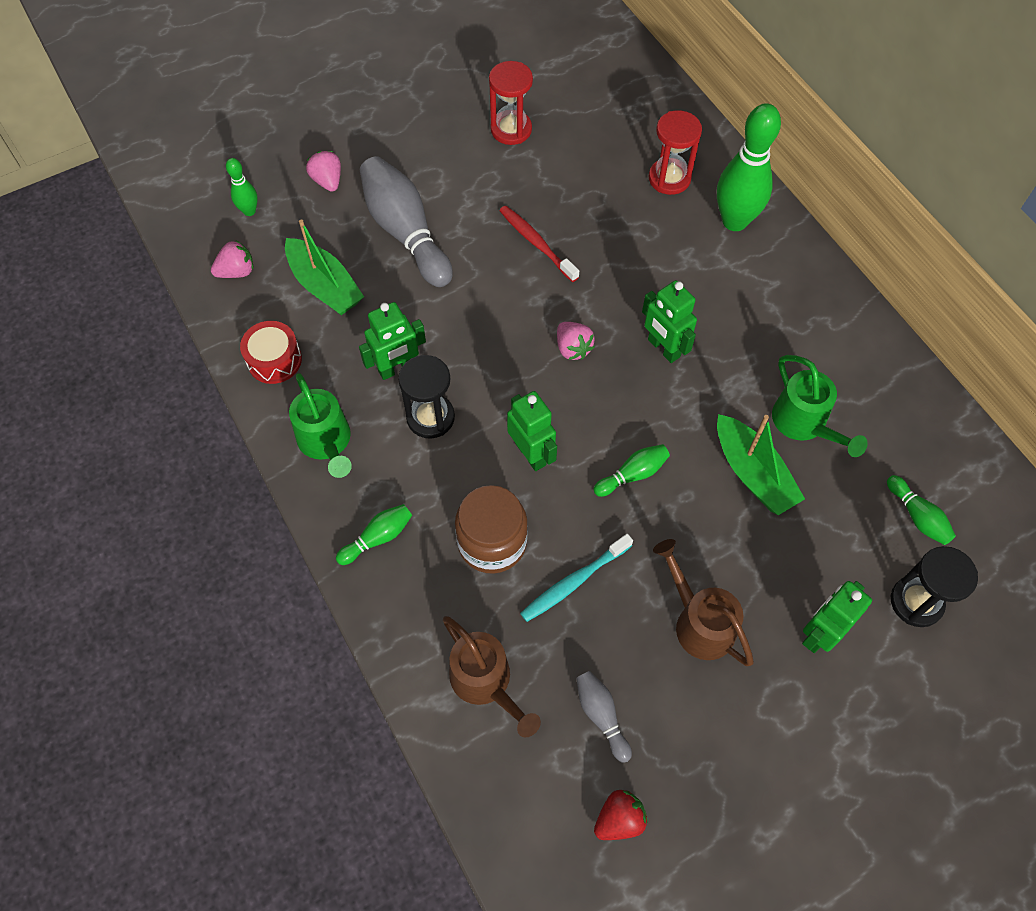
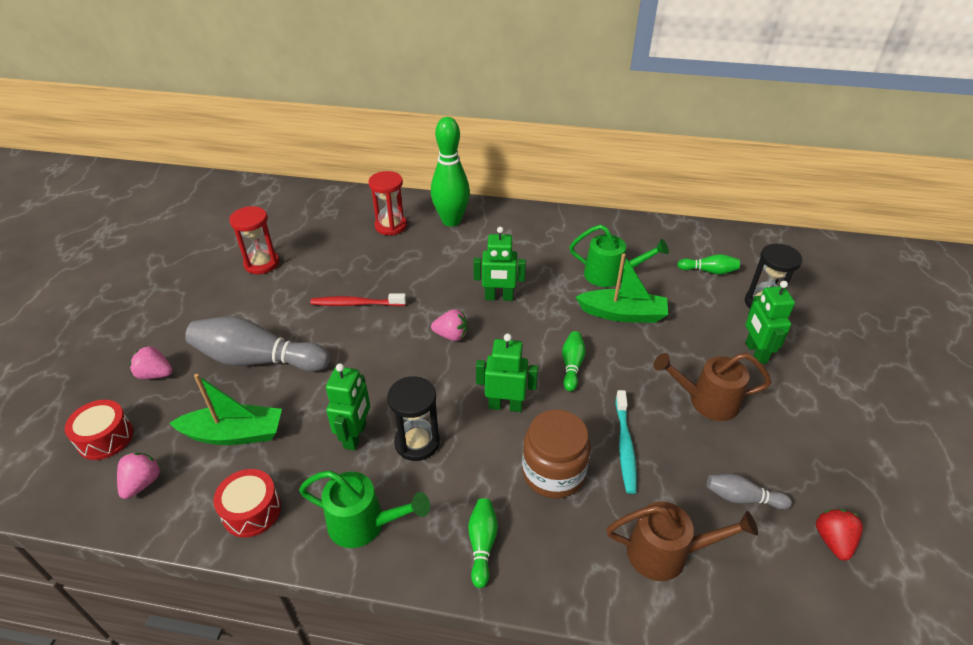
camera: 50 degrees left, 20 degrees down
(249, 211) = (105, 438): green bowling pin -> red drum

